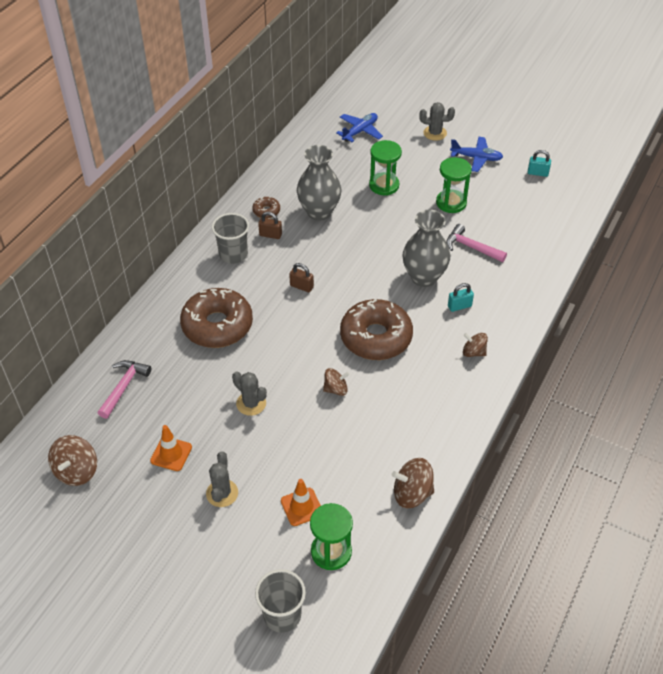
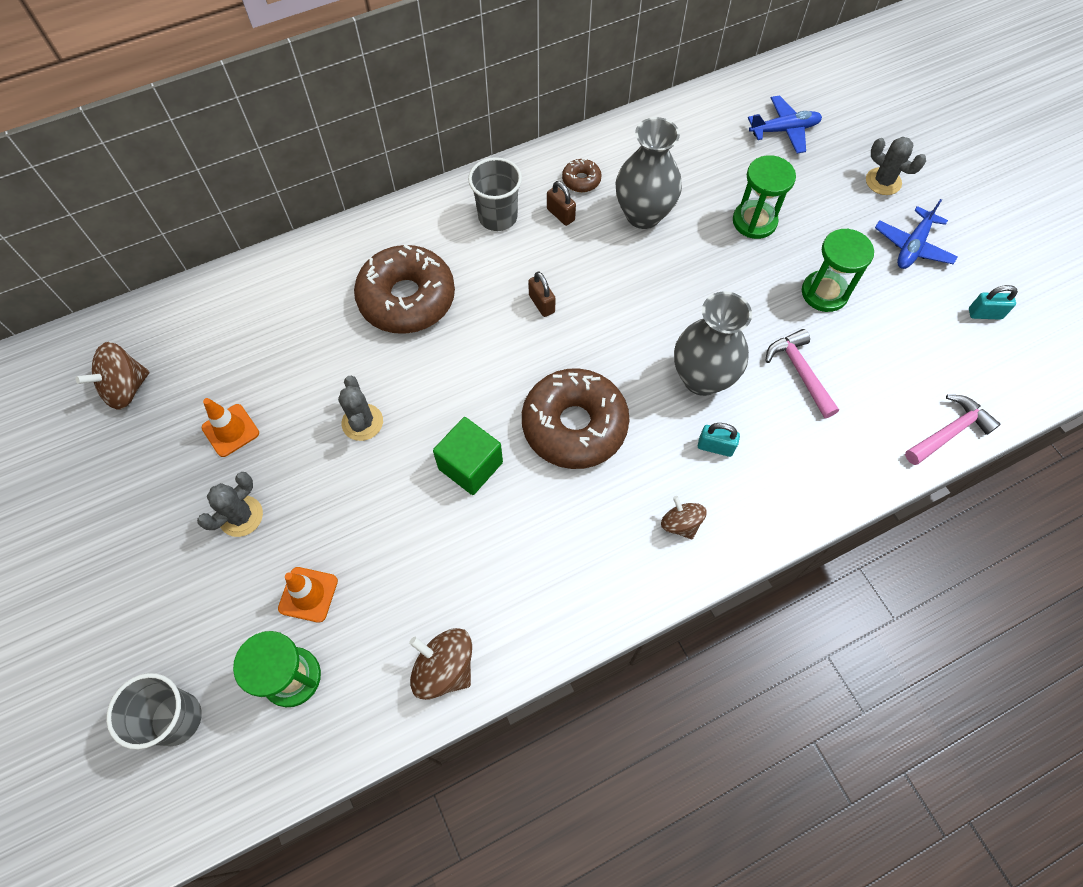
camera: 35 degrees right, 15 degrees up
(124, 387) = (251, 316): pink hammer -> pink hammer (949, 431)
(336, 389) = (470, 465): brown spinning top -> green cube
(476, 158) = (912, 246): blue plane -> blue plane turned 75 degrees clockwise
(537, 173) = (984, 314): turquoise padlock -> turquoise padlock turned 45 degrees counterclockwise

